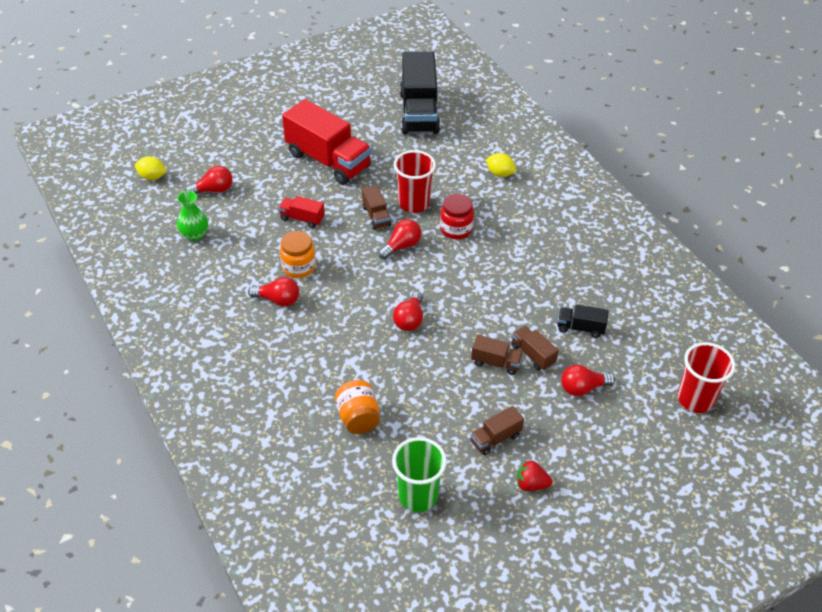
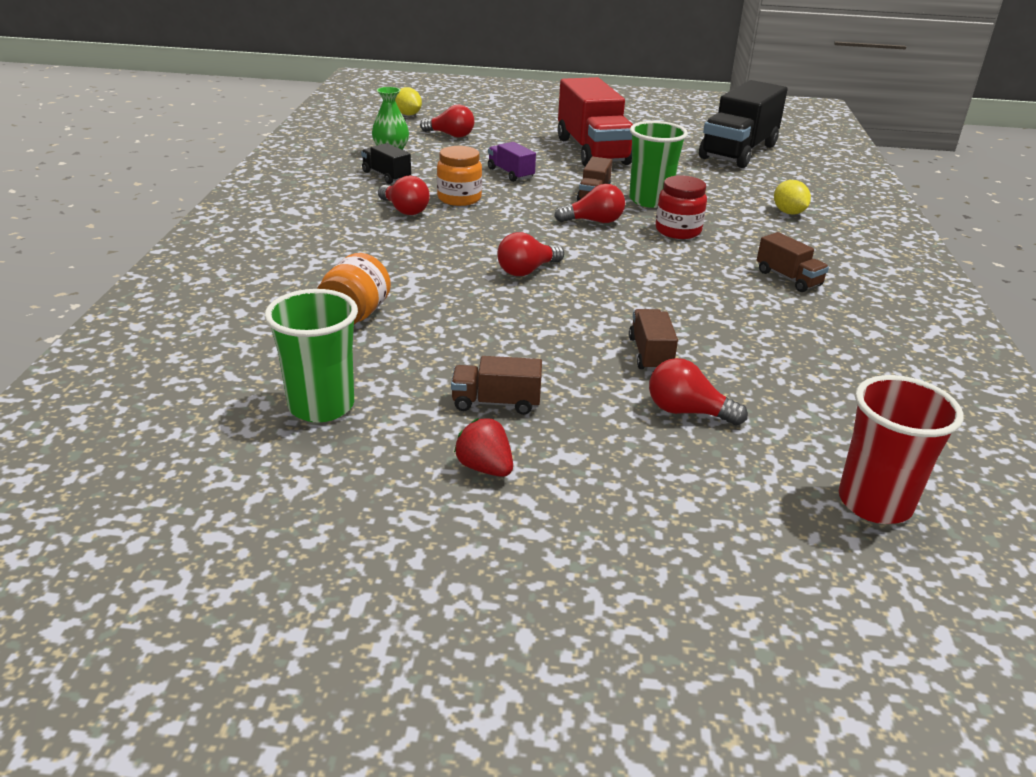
camera: 35 degrees right, 15 degrees down
(302, 219) = (510, 173): red truck -> purple truck
(413, 203) = (650, 200): red cup -> green cup
(496, 362) = (589, 341): brown truck -> brown truck (788, 278)
(580, 328) = (753, 358): black truck -> black truck (386, 176)

